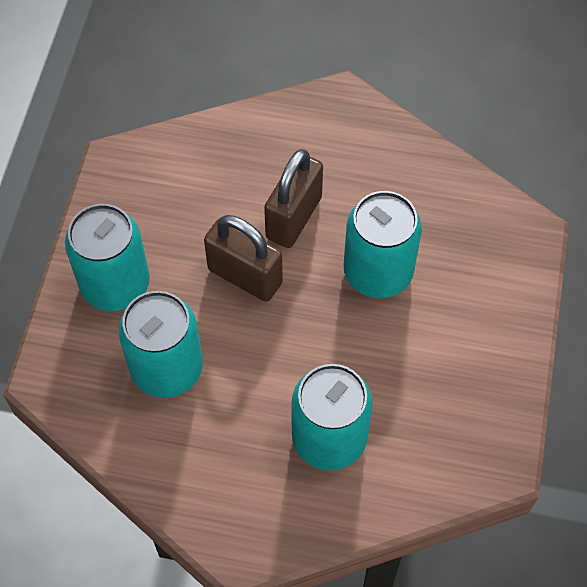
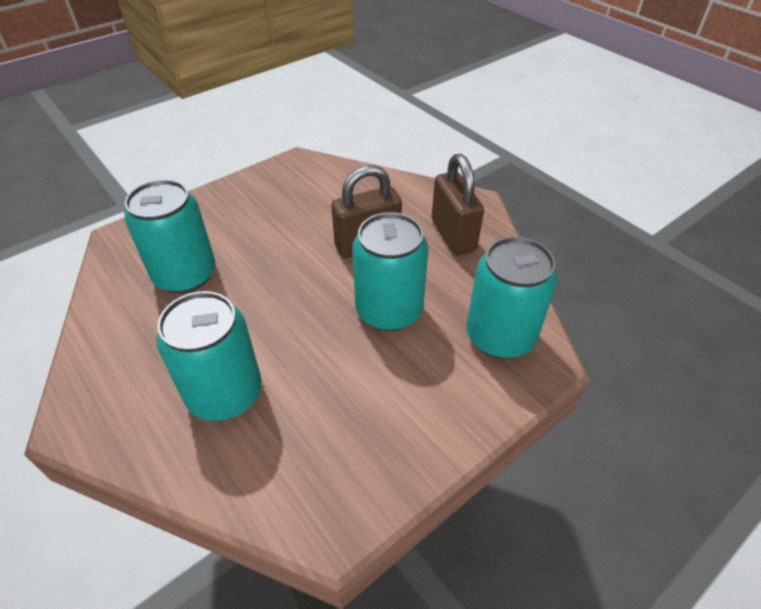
camera: 40 degrees right, 15 degrees down
(115, 284) = (218, 215): turquoise can -> turquoise can (500, 336)
(245, 276) = (296, 257): brown padlock -> brown padlock (453, 235)

